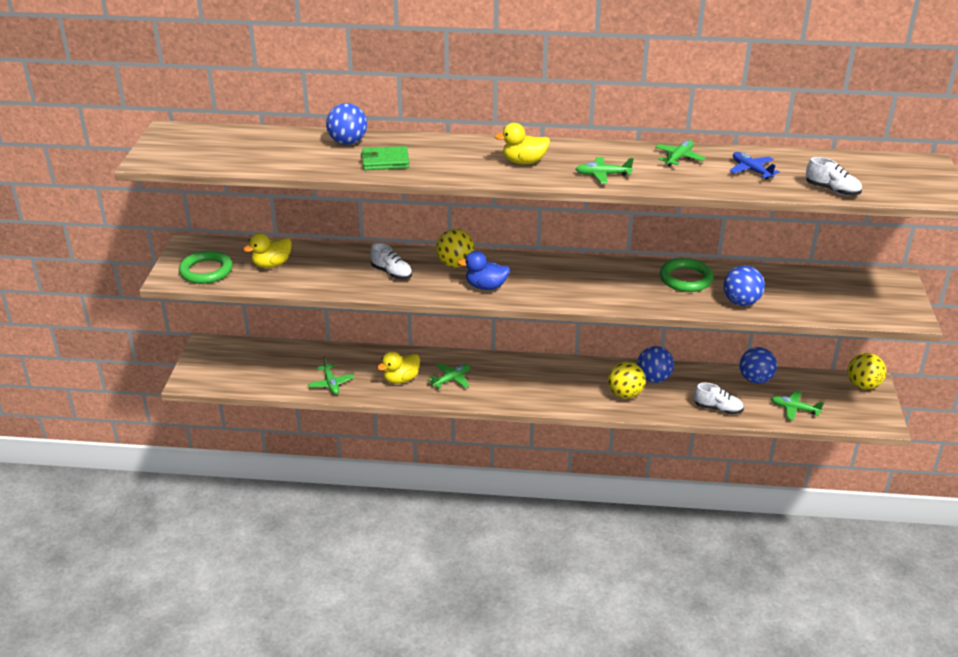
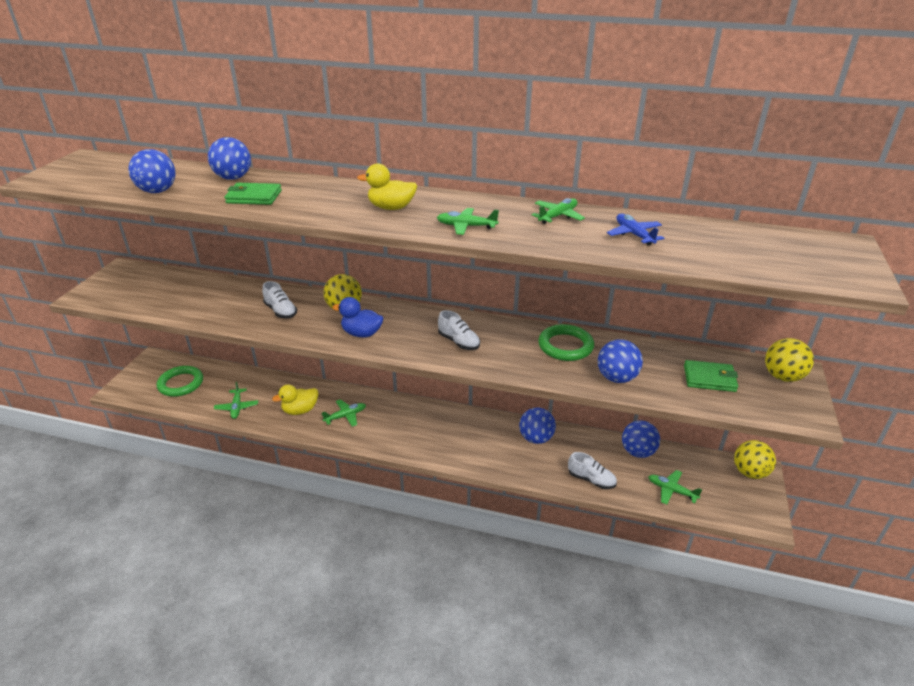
camera: 10 degrees right, 0 degrees up
(206, 271) = (118, 293): green ring -> green ring (181, 384)
(271, 264) = (179, 292): yellow duck -> none
(285, 163) = (158, 191): none -> blue ball
(625, 394) = (502, 452): yellow ball -> yellow ball (782, 377)
(822, 294) = (709, 378): none -> green wallet
(832, 190) = (723, 263): white shoe -> white shoe (459, 342)

